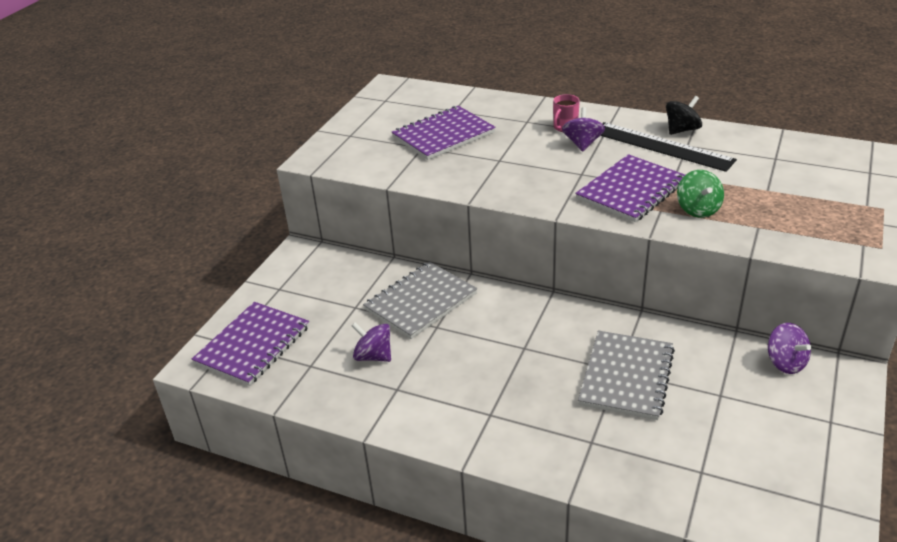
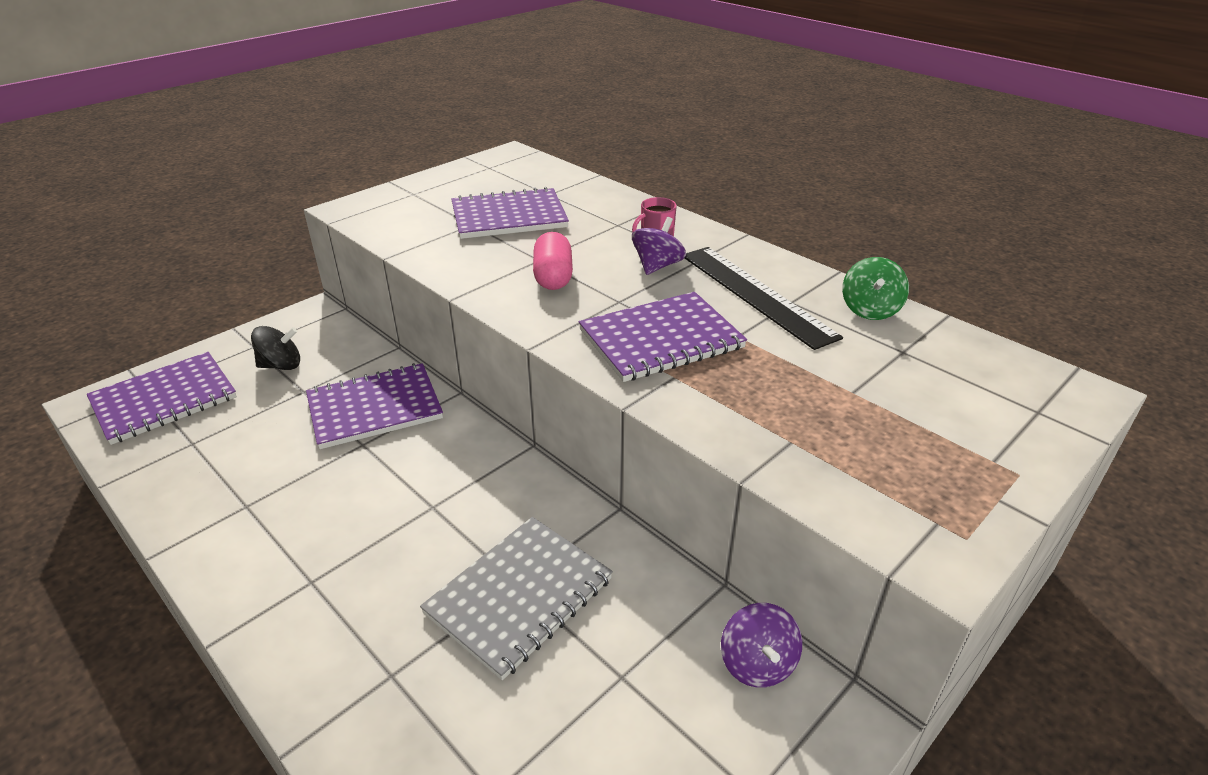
camera: 20 degrees right, 0 degrees up
(373, 356) = (263, 456): purple spinning top -> none
(420, 302) = (374, 408): grey notebook -> purple notebook
(521, 169) = (553, 277): none -> pink capsule
(682, 130) = (802, 281): black spinning top -> black spinning top (281, 365)
(698, 209) = (726, 390): green spinning top -> green spinning top (870, 310)

